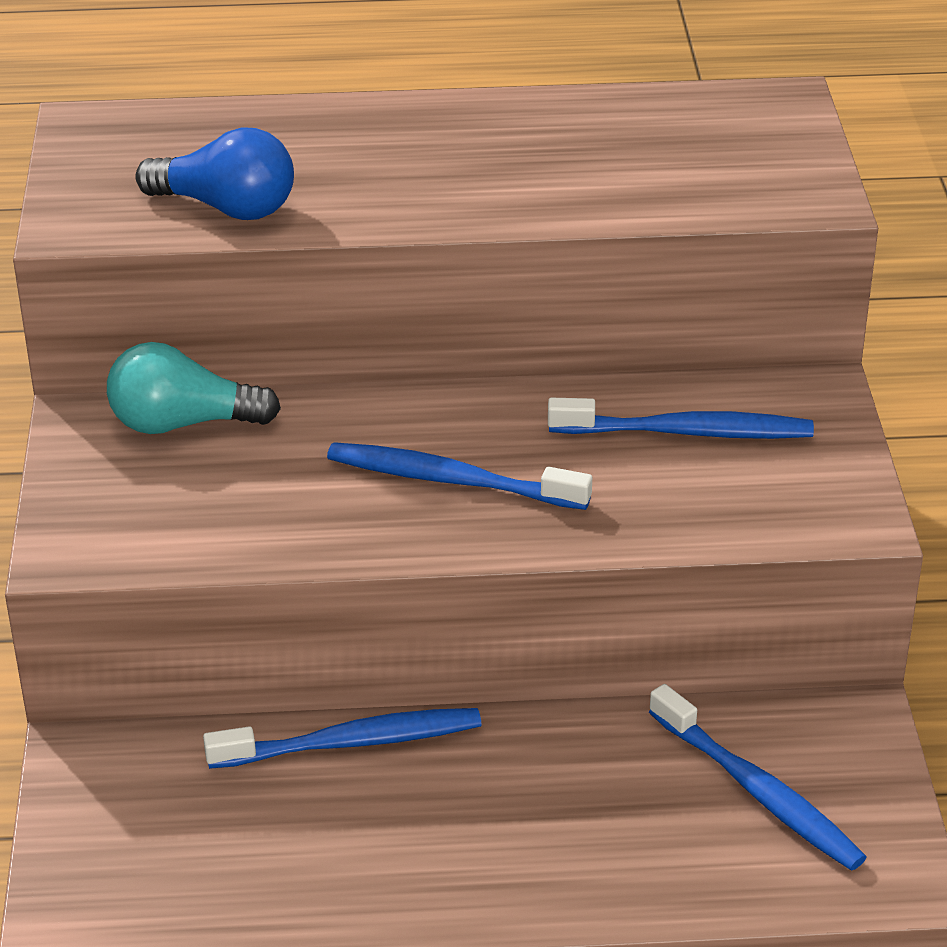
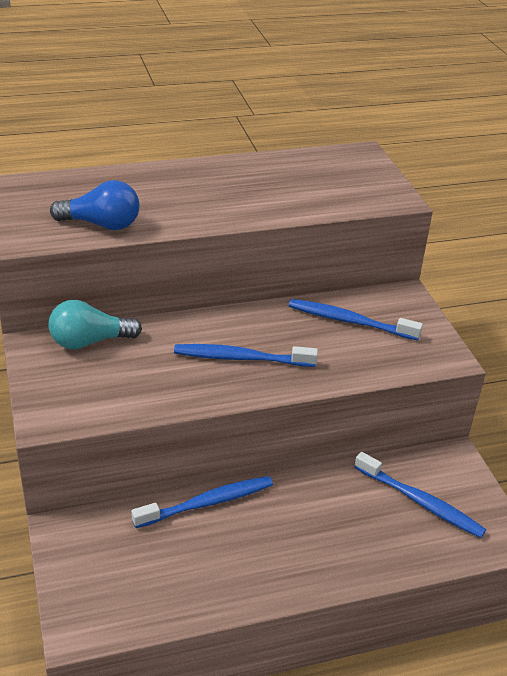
camera: 15 degrees left, 0 degrees up
(686, 432) = (350, 321): blue toothbrush -> blue toothbrush turned 150 degrees counterclockwise

